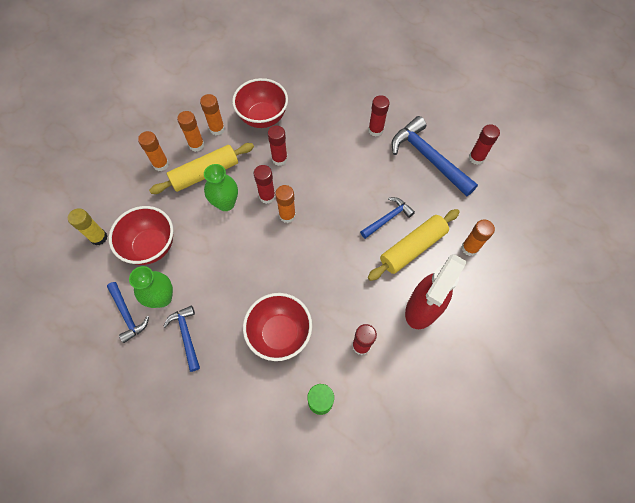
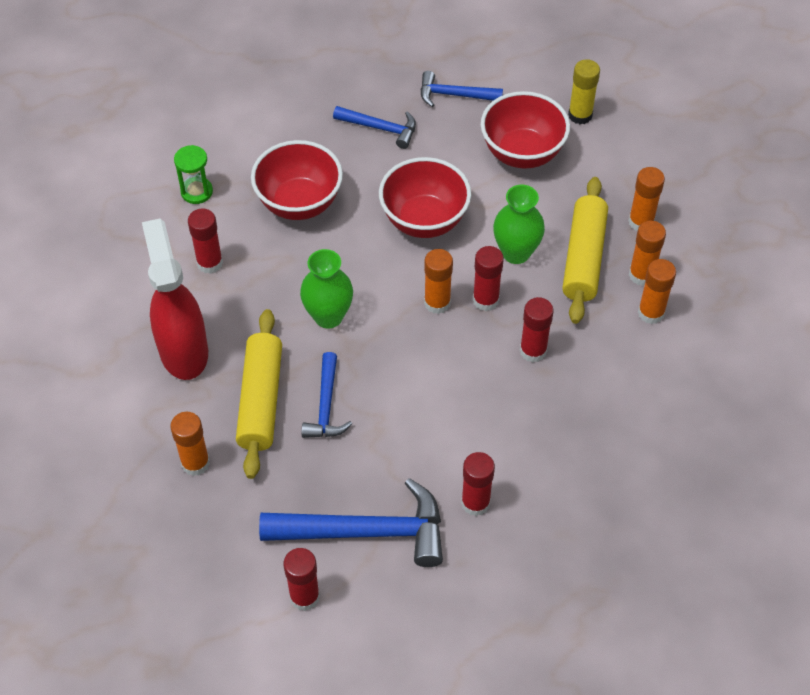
camera: 130 degrees right, 10 degrees down
(162, 298) = (445, 131): green vase -> green vase (328, 316)
(263, 118) = (625, 378): red bowl -> red bowl (424, 221)

